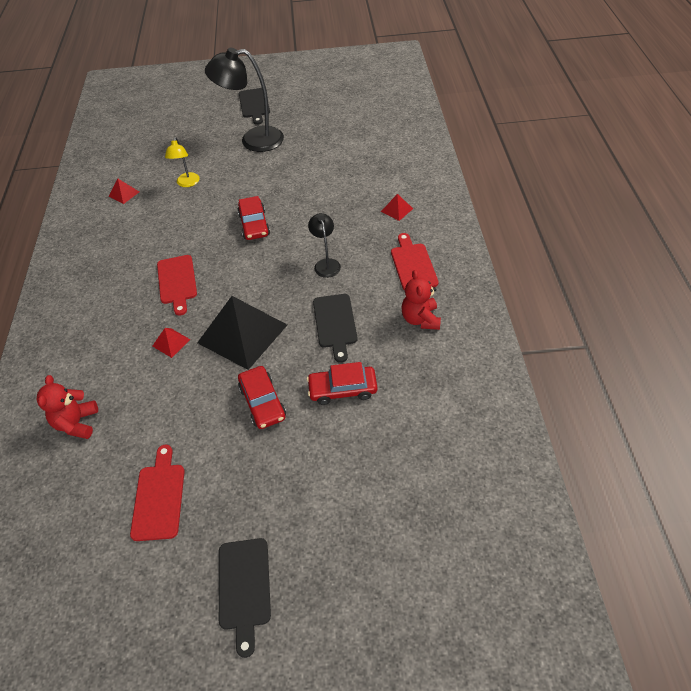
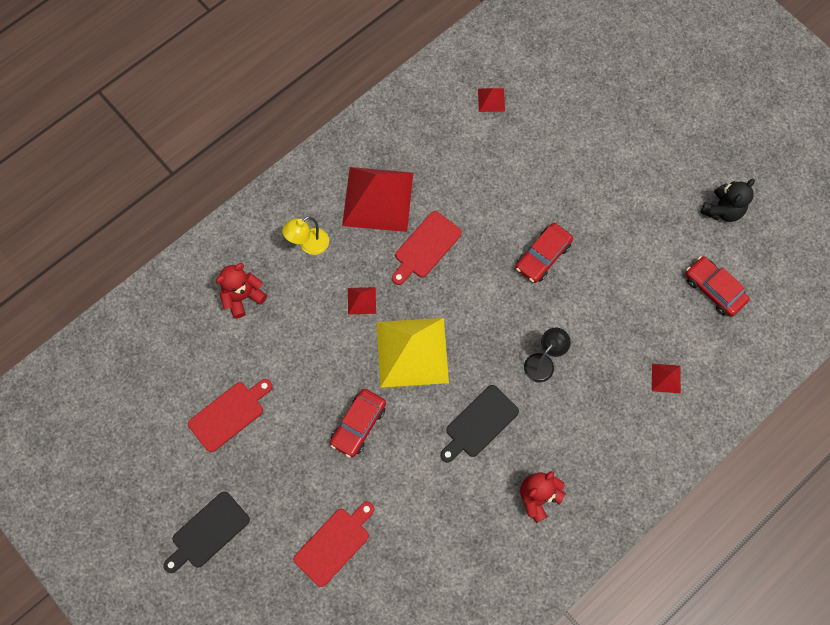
camera: 50 degrees right, 20 degrees up
(111, 289) = (378, 199): none -> red pyramid
(187, 183) = (549, 145): yellow lamp -> yellow lamp (309, 245)
(242, 333) = (412, 352): black pyramid -> yellow pyramid
(253, 140) = (660, 154): black lamp -> none
(254, 105) = (718, 106): black cutting board -> none
(317, 133) = (722, 210): none -> black teddy bear
(342, 389) = (416, 481): red car -> red car (714, 289)
(413, 265) = (601, 445): red cutting board -> red cutting board (334, 543)

